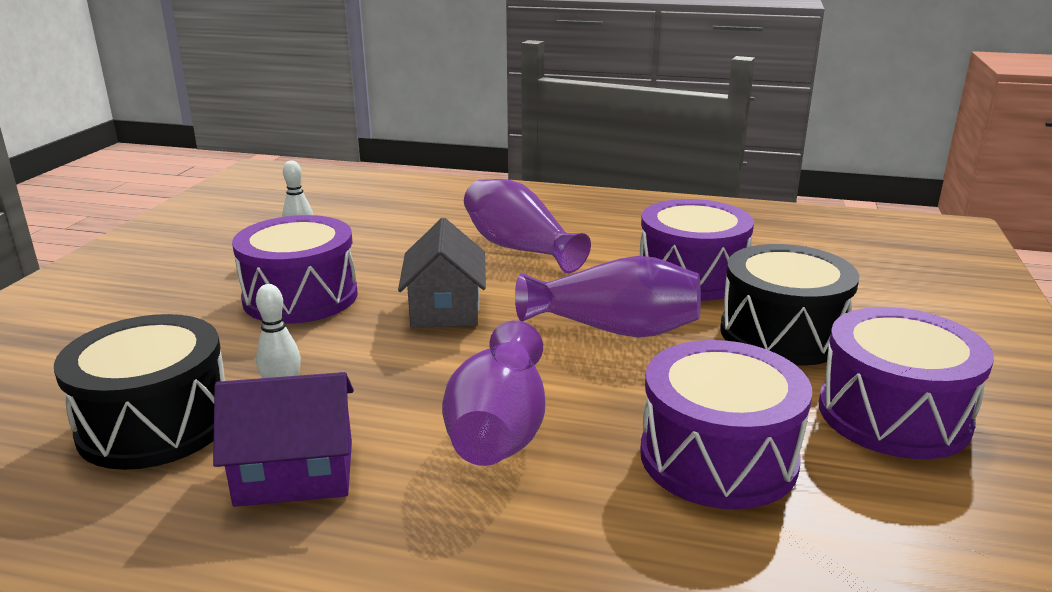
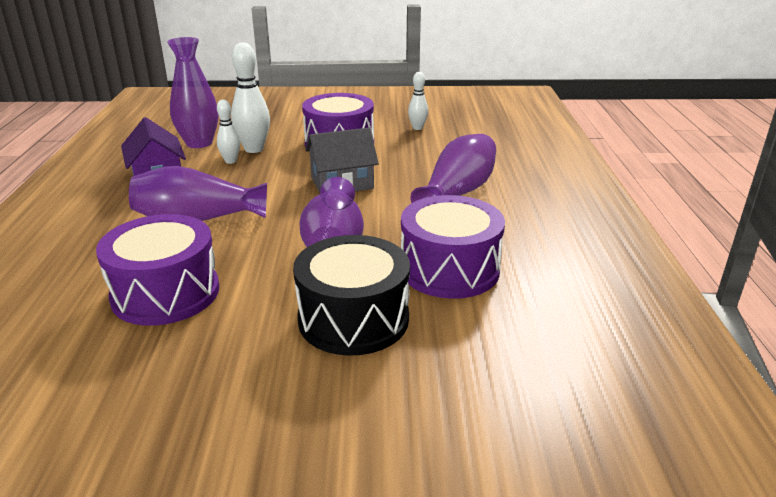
camera: 75 degrees right, 5 degrees up
(155, 424) = (199, 143): black drum -> purple vase
(250, 367) = (254, 149): none -> white bowling pin
(893, 415) = (224, 375): purple drum -> none

